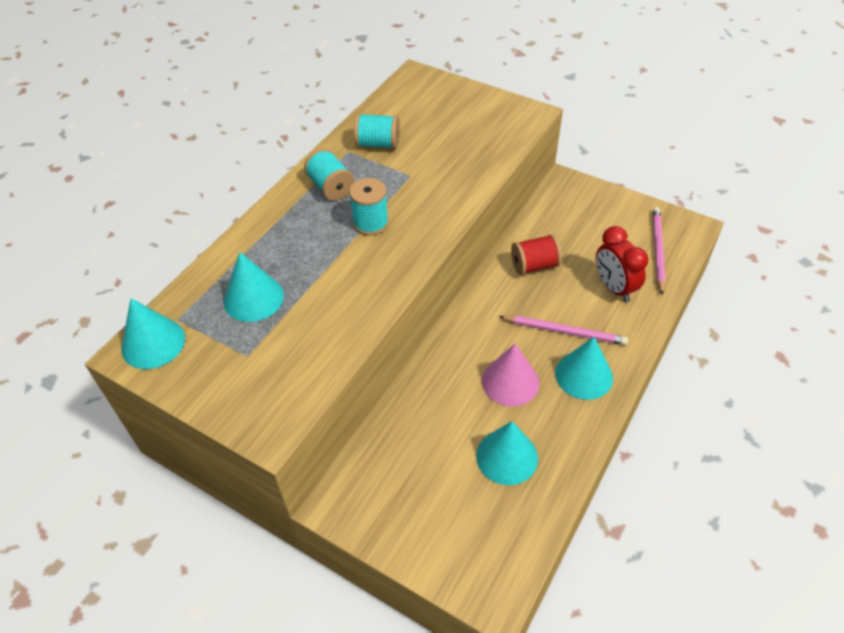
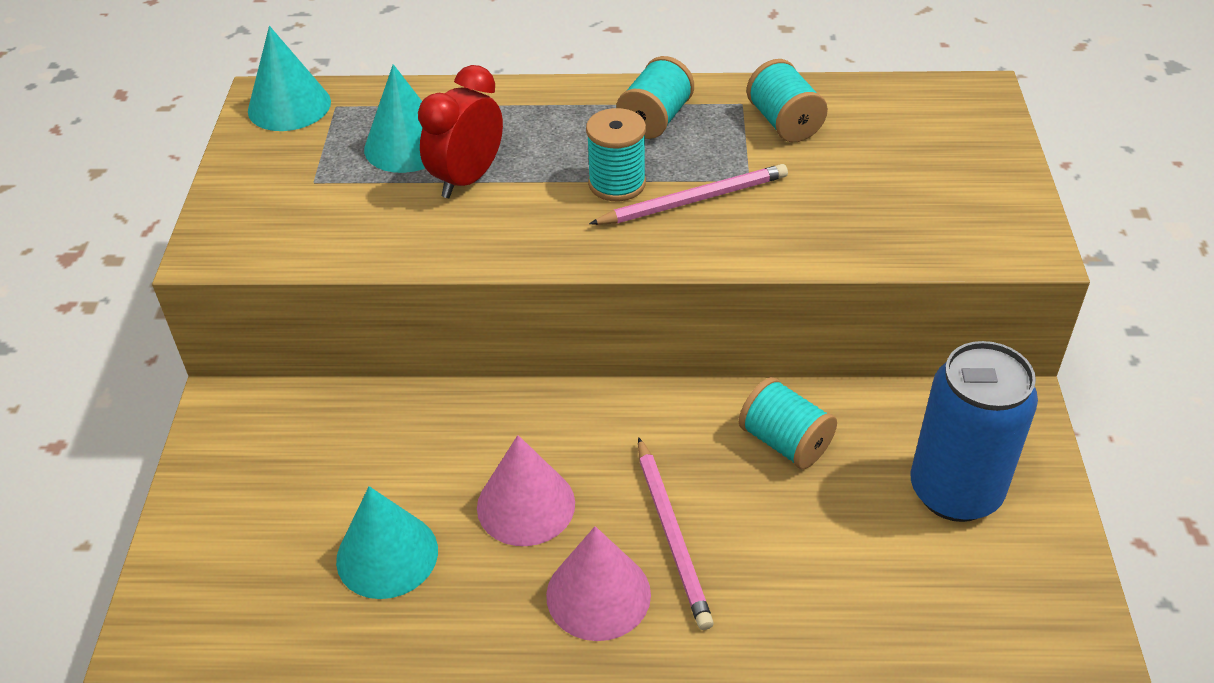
camera: 60 degrees right, 5 degrees down
(534, 265) = (785, 442): red spool -> turquoise spool
(584, 375) = (598, 594): turquoise cone -> pink cone
(598, 225) = (955, 491): none -> blue can
(614, 288) = (821, 568): red clock -> red clock (467, 179)
(657, 250) = (970, 602): pink pencil -> pink pencil (693, 200)

